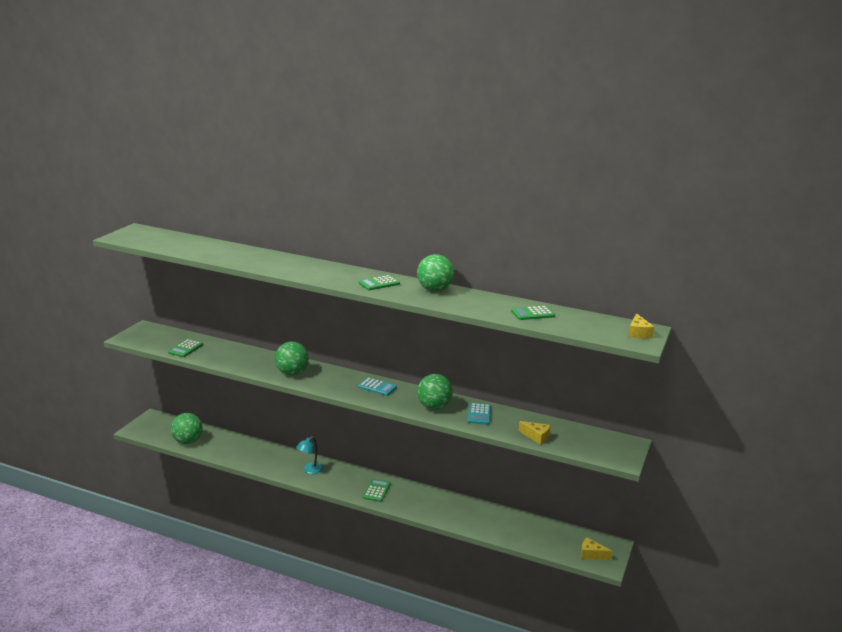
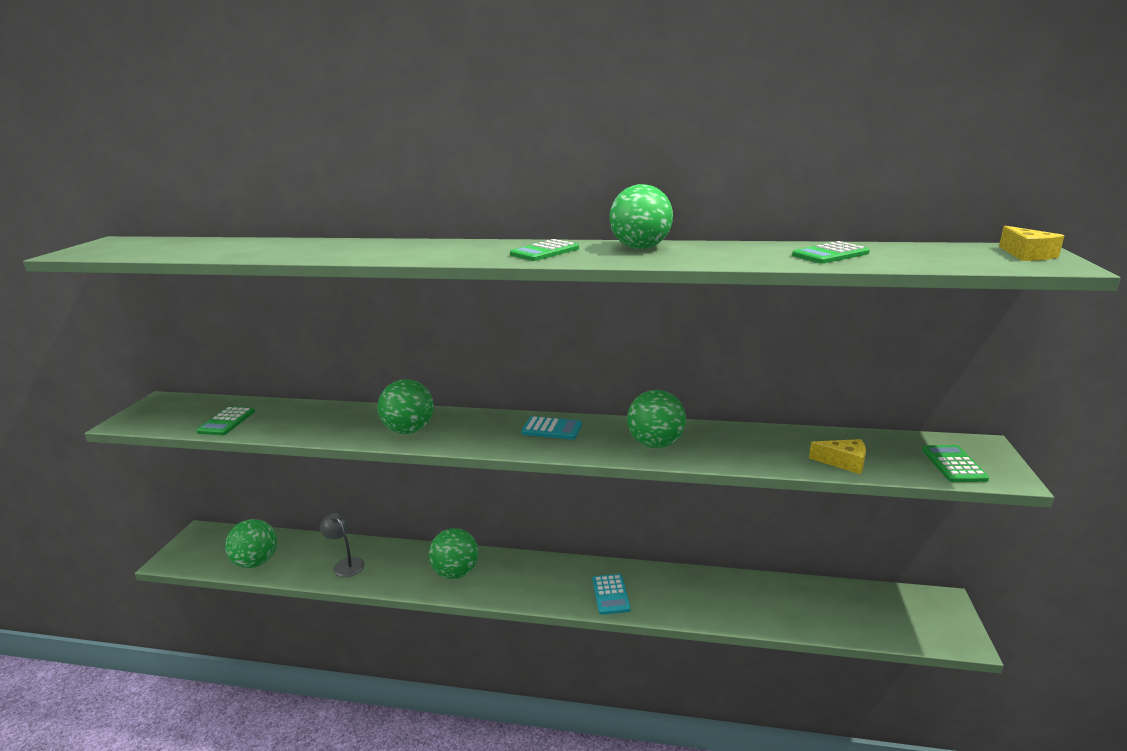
camera: 10 degrees left, 0 degrees up
(242, 452) = (345, 564): none -> grey lamp
(310, 470) = (456, 573): turquoise lamp -> green ball
(376, 491) = (567, 586): green calculator -> green calculator (953, 464)
(479, 414) = (730, 443): turquoise calculator -> turquoise calculator (610, 594)
(591, 554) = (928, 626): yellow cheese -> none

